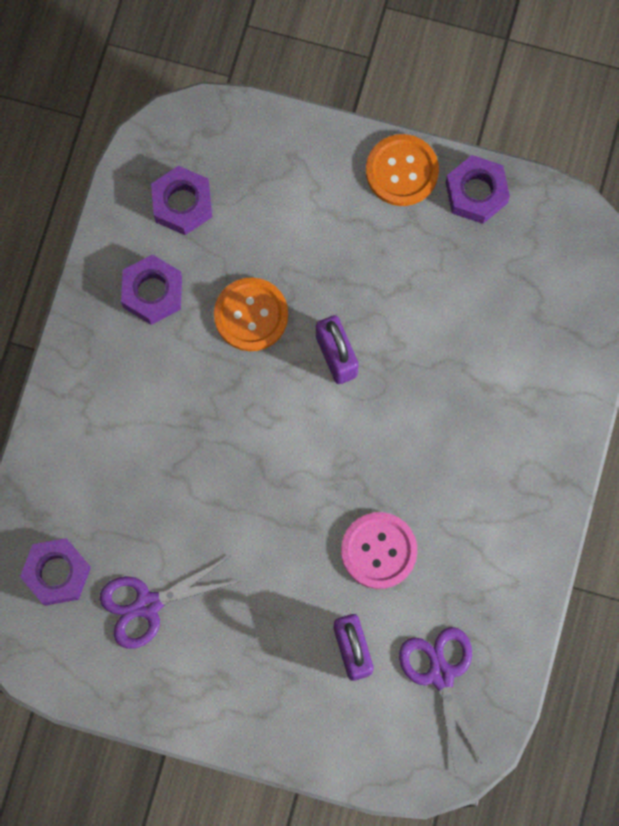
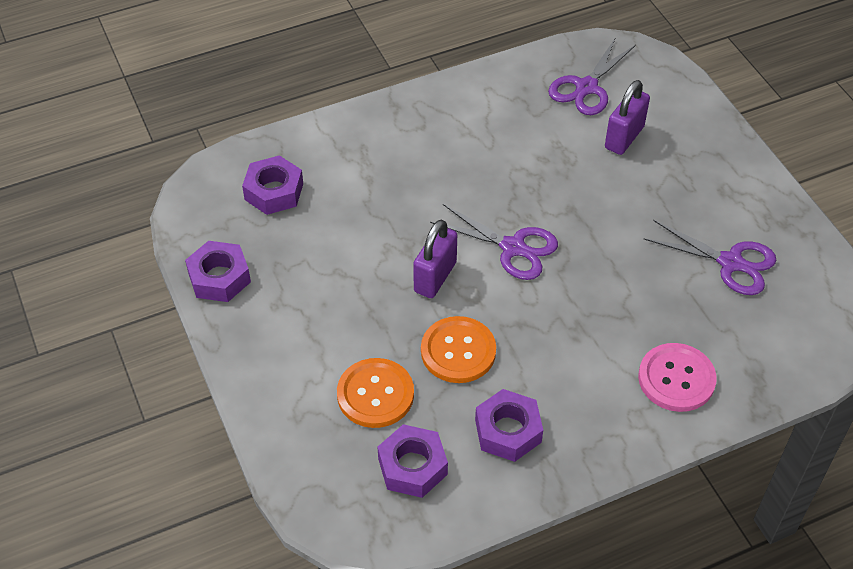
camera: 130 degrees left, 25 degrees down
(57, 573) = (777, 331): purple nut -> purple nut (274, 191)
(313, 443) = (513, 248): none -> purple scissors
(378, 551) = (546, 165): pink button -> pink button (676, 379)
(402, 171) = (243, 335): orange button -> orange button (375, 394)

